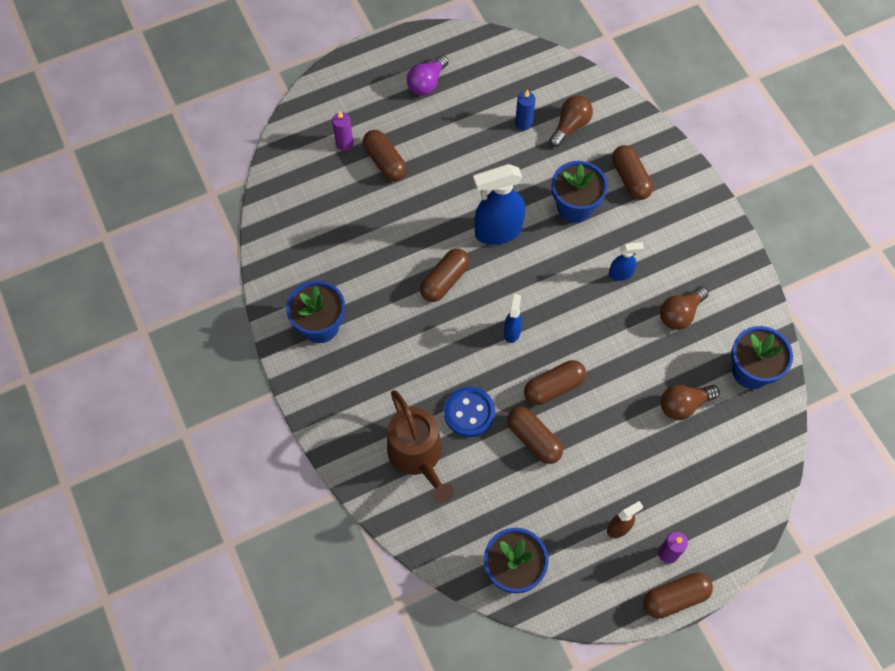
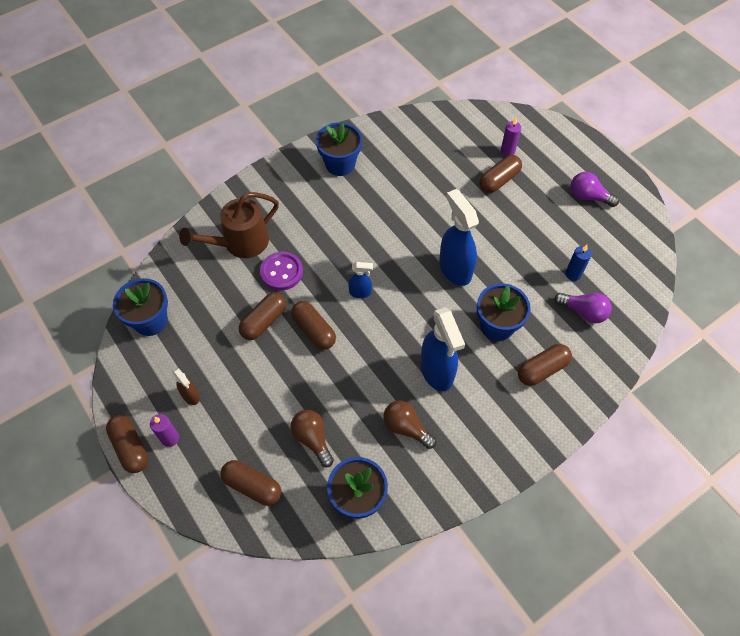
camera: 80 degrees right, 5 degrees down
(444, 280) = (398, 238): brown capsule -> brown capsule (252, 486)
(469, 412) = (281, 272): blue button -> purple button
(570, 126) = (583, 312): brown light bulb -> purple light bulb
(621, 274) = (437, 372): blue spray bottle -> blue spray bottle, size x2.00

